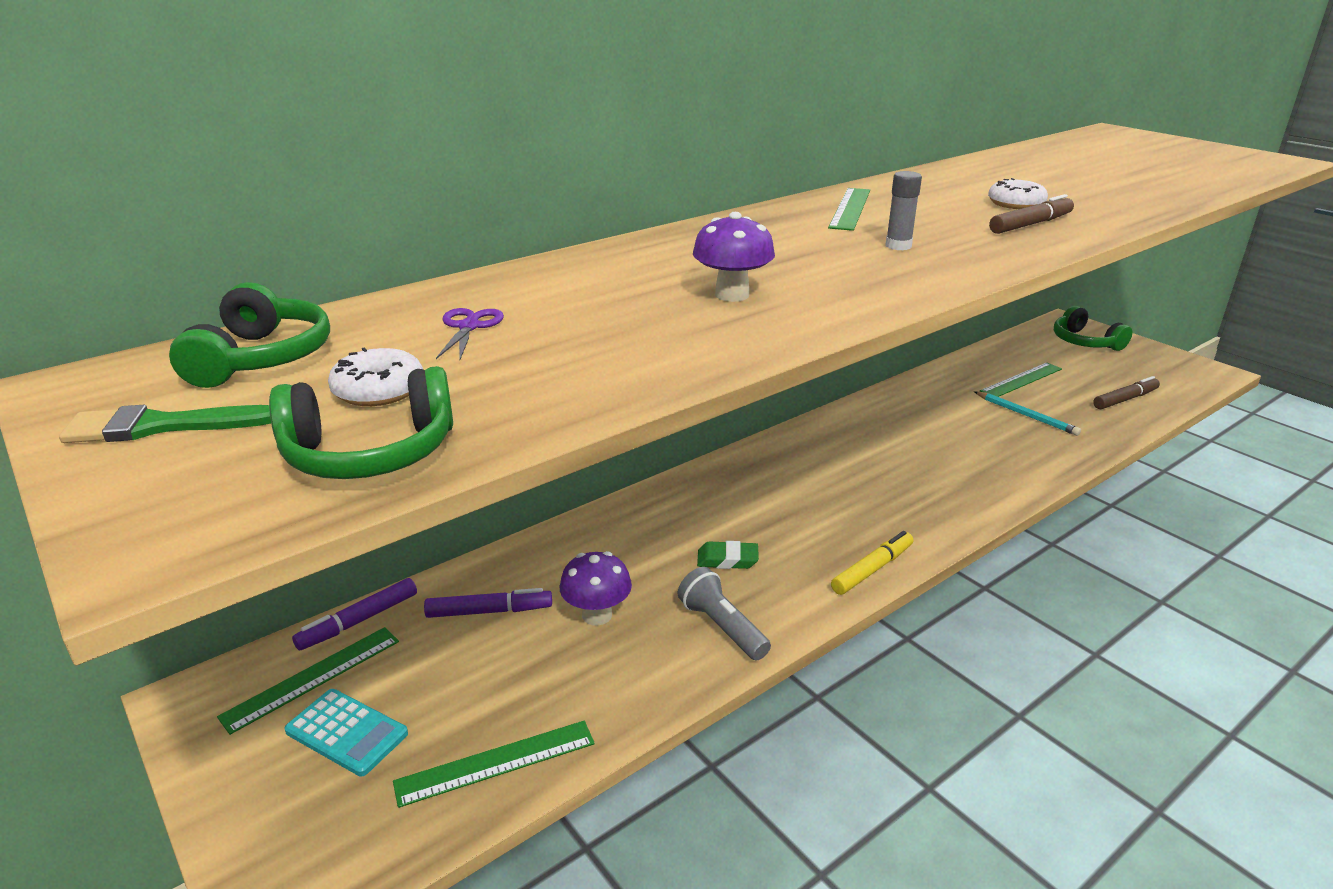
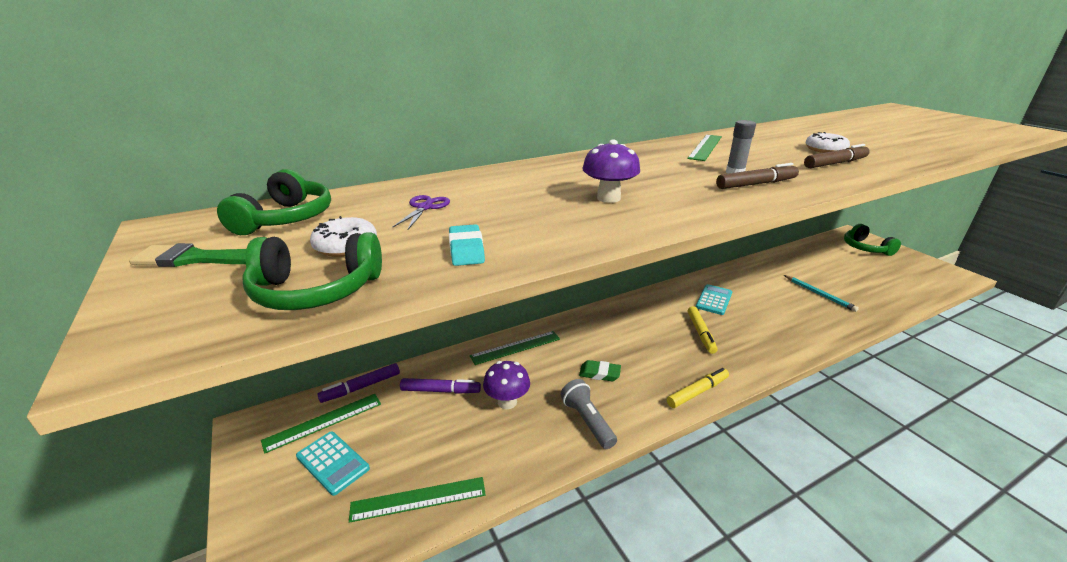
camera: 10 degrees right, 0 degrees up
(557, 382) = (466, 250): none -> turquoise eraser
(865, 487) = (700, 333): none -> yellow marker
(878, 437) = (713, 300): none -> turquoise calculator
(1021, 380) = (818, 270): green ruler -> green ruler (515, 347)
(1125, 399) = (892, 289): brown marker -> brown marker (756, 184)

